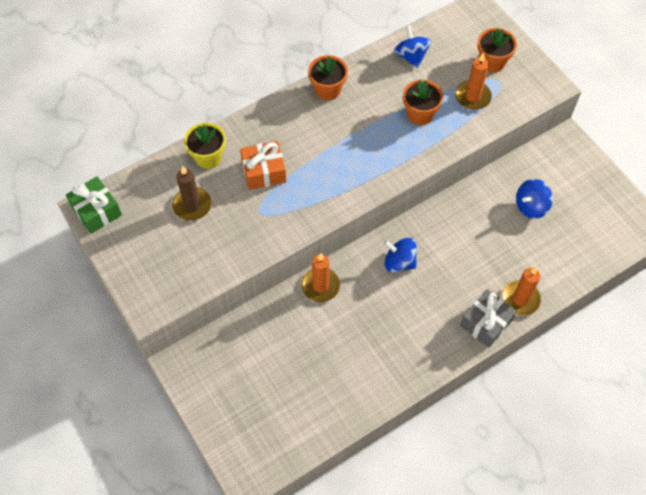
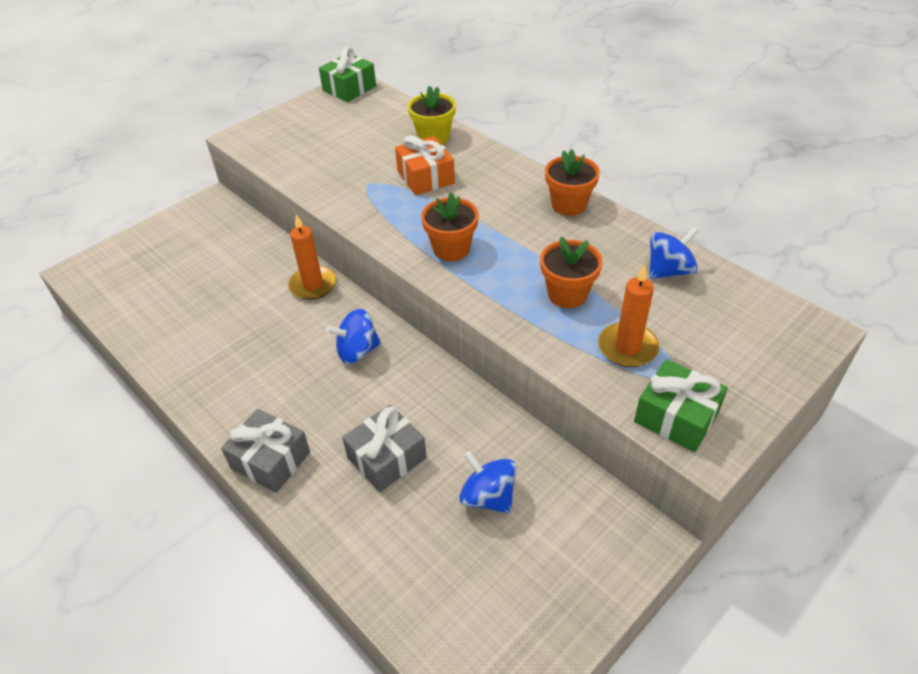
camera: 80 degrees right, 15 degrees down
(192, 205) = (368, 139): brown candle -> none
(399, 262) = (357, 351): blue spinning top -> blue spinning top turned 120 degrees counterclockwise
(492, 62) = (711, 363): orange flower pot -> orange flower pot (451, 249)
(495, 255) = (386, 458): none -> grey gift
(520, 299) = (314, 500): orange candle -> none
(527, 91) = (676, 417): none -> green gift

